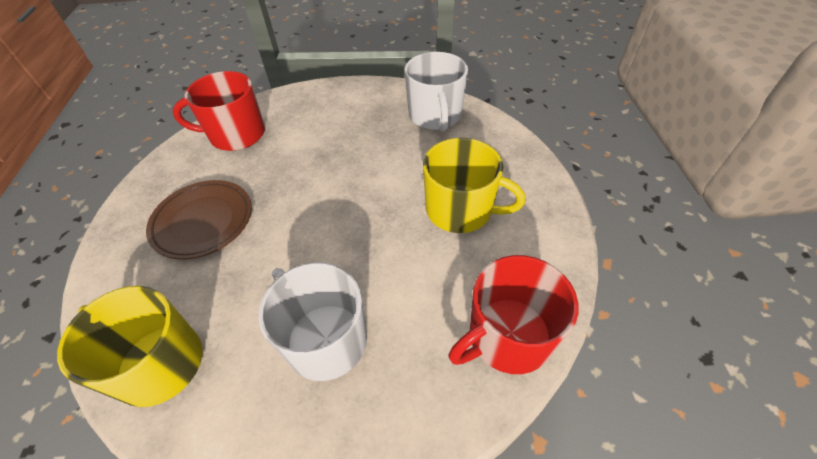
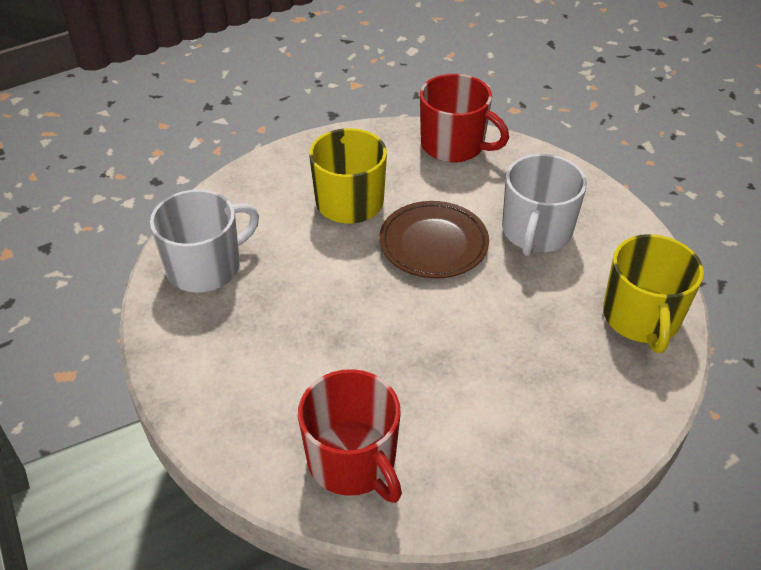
camera: 120 degrees left, 5 degrees down
(203, 222) = (505, 390): brown plate -> brown plate (433, 244)

